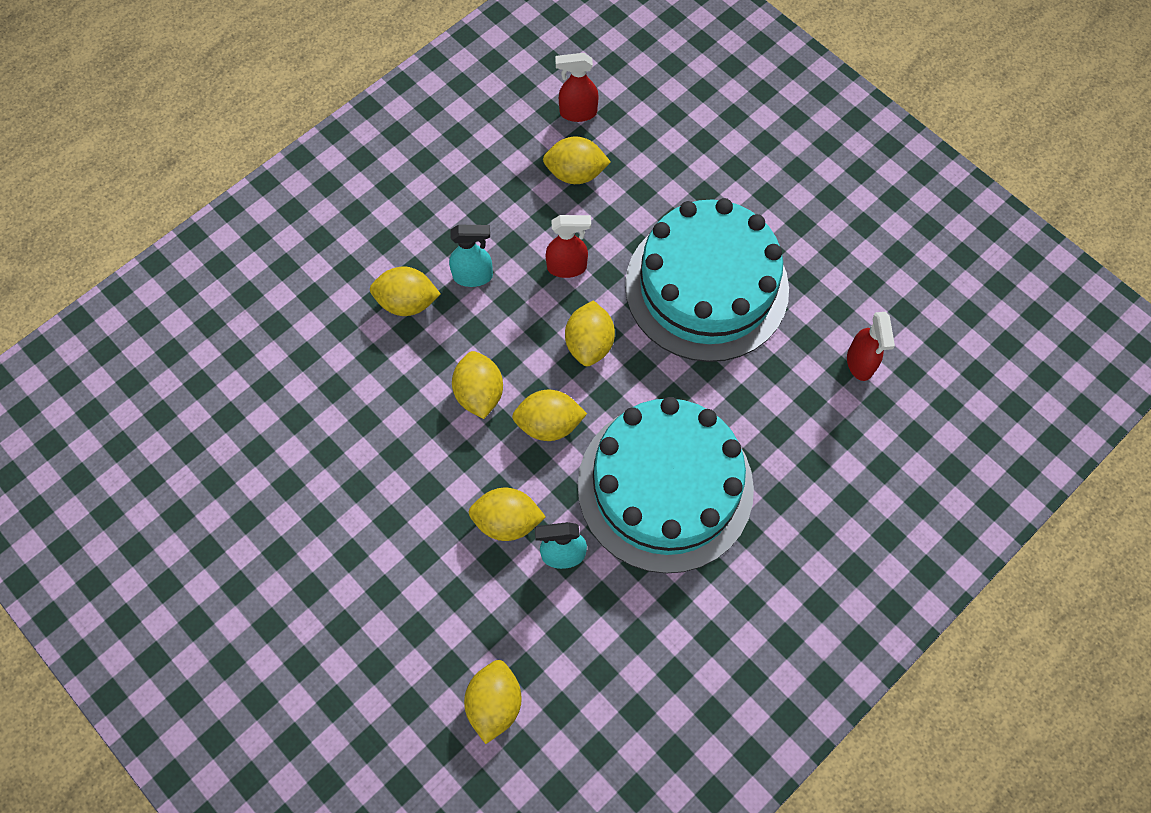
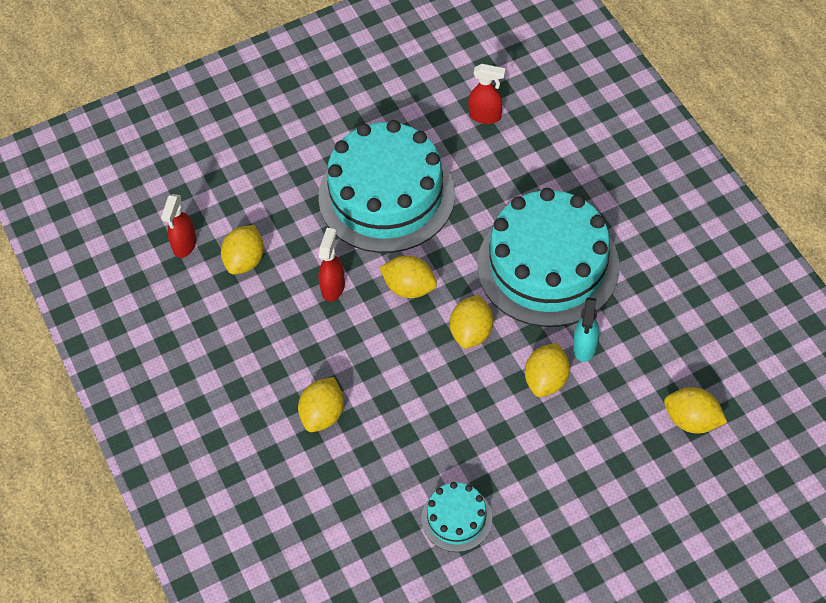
camera: 70 degrees left, 10 degrees down
(312, 468) = (456, 518): none -> turquoise cake
(473, 276) = (316, 358): turquoise spray bottle -> none
(479, 393) = (428, 377): yellow lemon -> none

